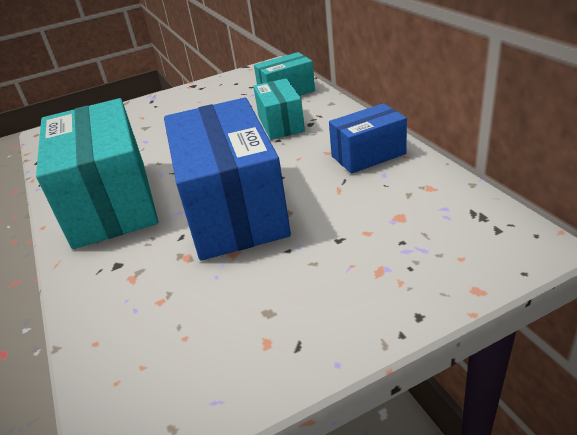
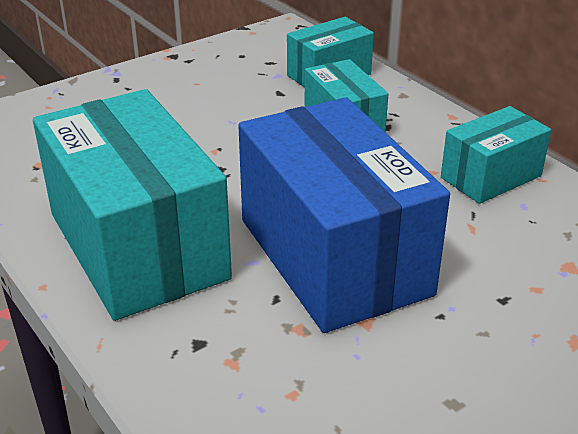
camera: 15 degrees left, 0 degrees up
(368, 155) = (491, 177): blue box -> turquoise box

